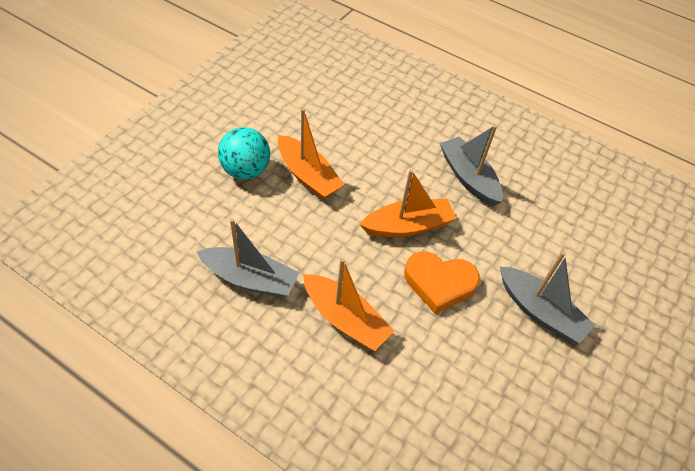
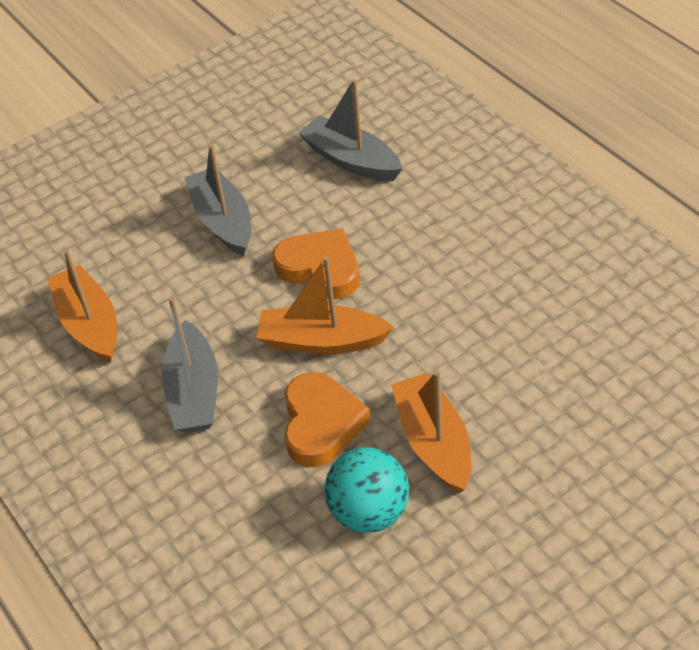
camera: 150 degrees left, 5 degrees down
(245, 170) = (529, 471): turquoise ball -> turquoise ball (369, 512)
(250, 279) = (553, 316): grey boat -> grey boat (351, 160)
(345, 319) = (450, 254): orange boat -> orange boat (89, 324)
(380, 173) = (321, 424): none -> orange heart

